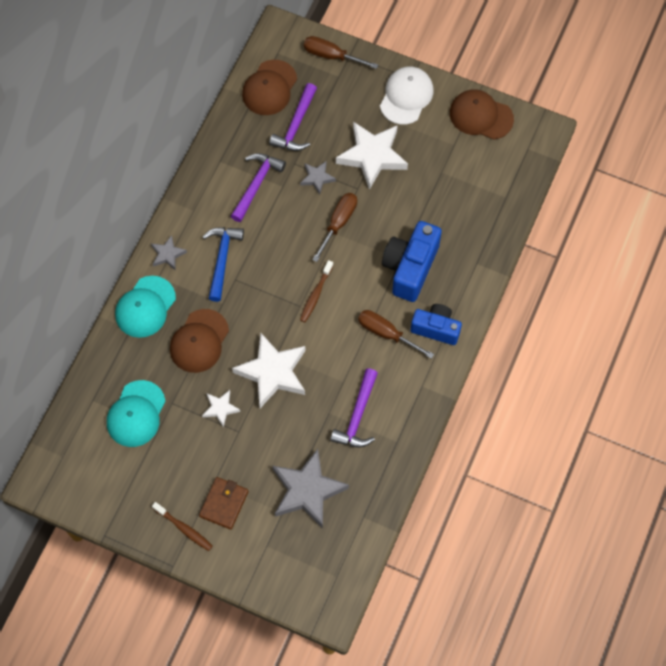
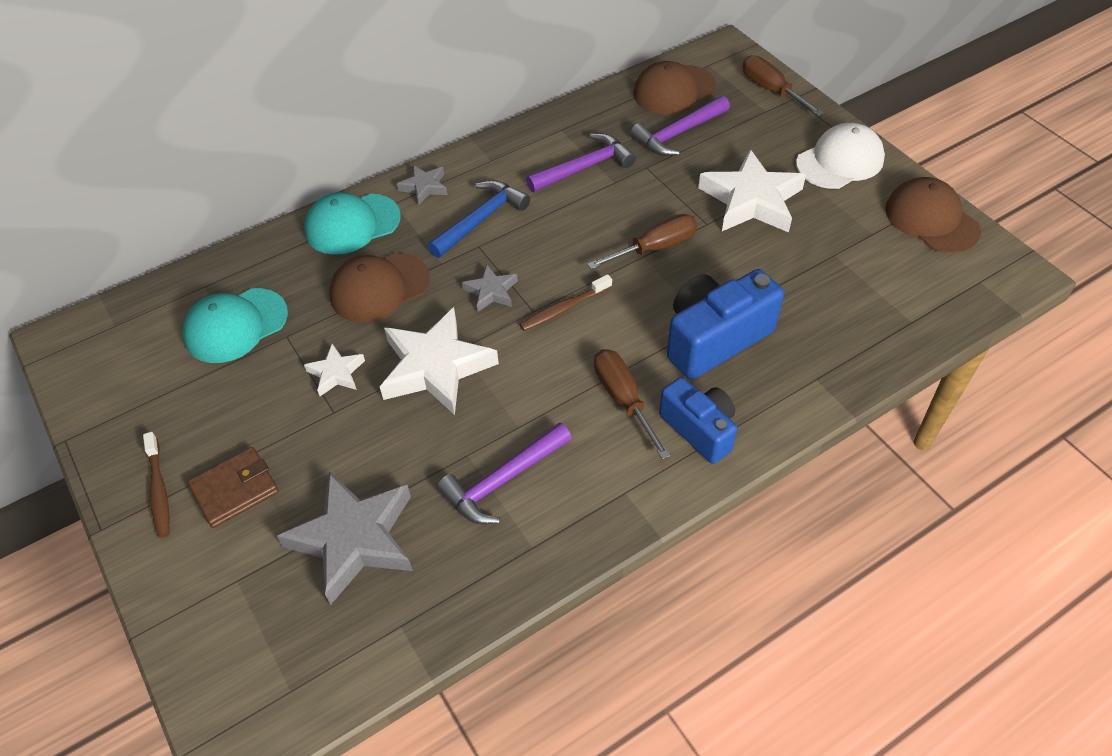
camera: 35 degrees right, 15 degrees down
(317, 178) = (663, 192): grey star -> grey star (491, 291)

